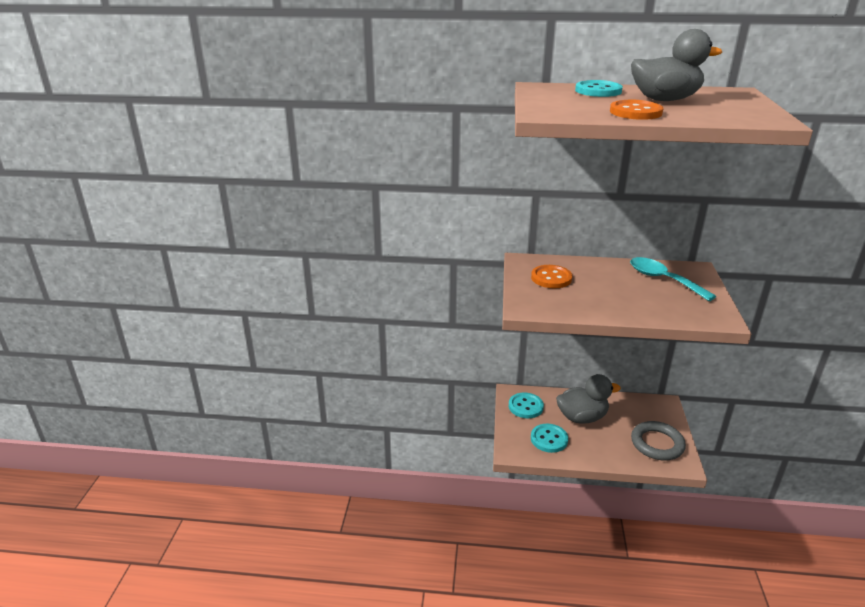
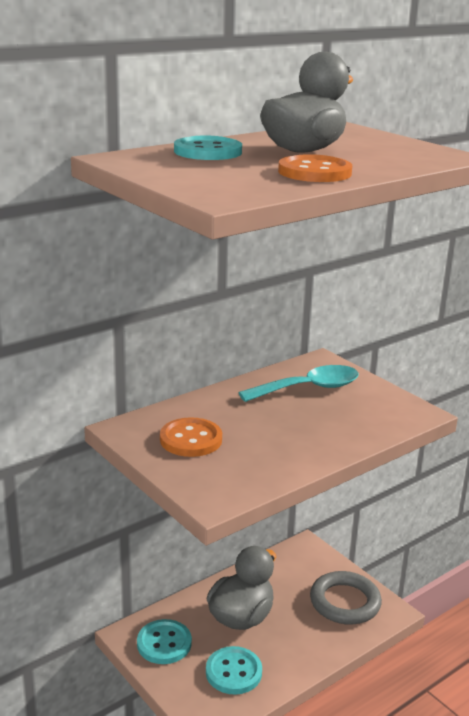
camera: 45 degrees left, 5 degrees down
(663, 280) = (308, 388): turquoise spoon -> turquoise spoon turned 150 degrees clockwise

